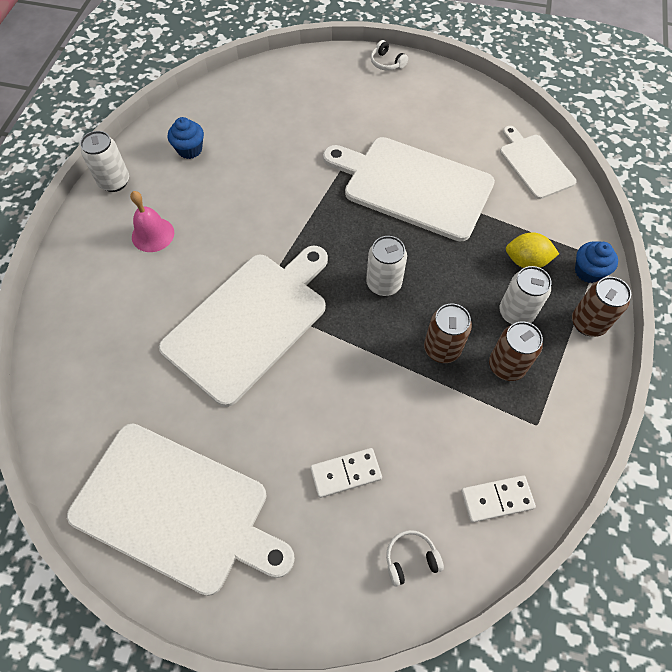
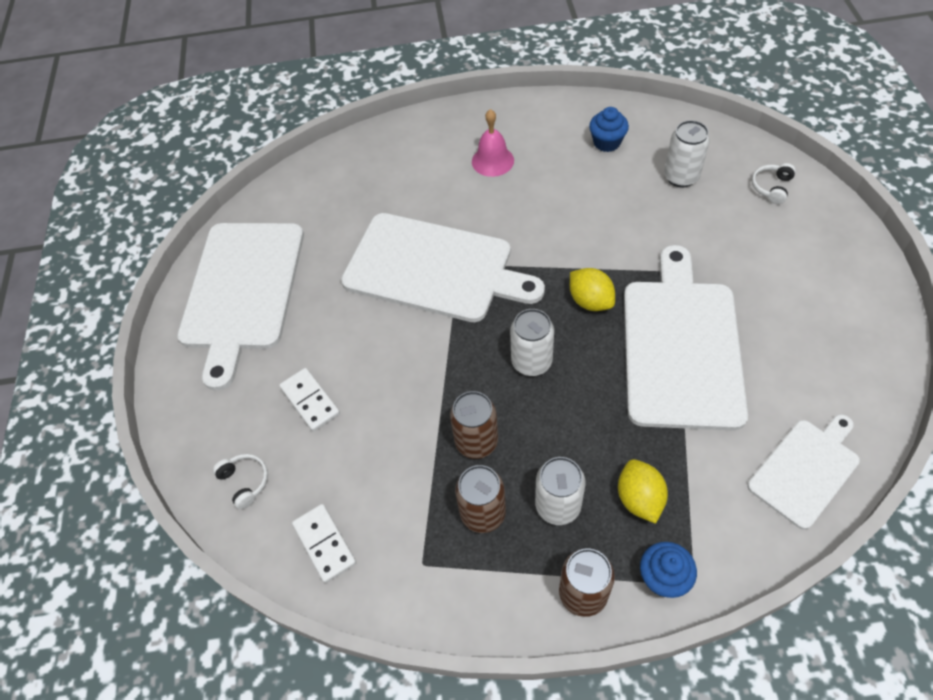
camera: 75 degrees right, 5 degrees down
(114, 182) = (535, 109): white can -> white can (681, 177)
(345, 223) = (590, 301): none -> yellow lemon
(387, 63) = (861, 256): white headphones -> white headphones (771, 187)

